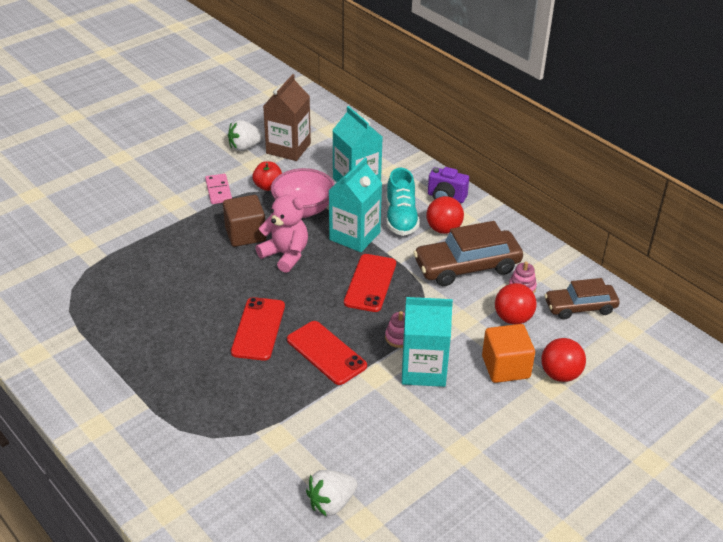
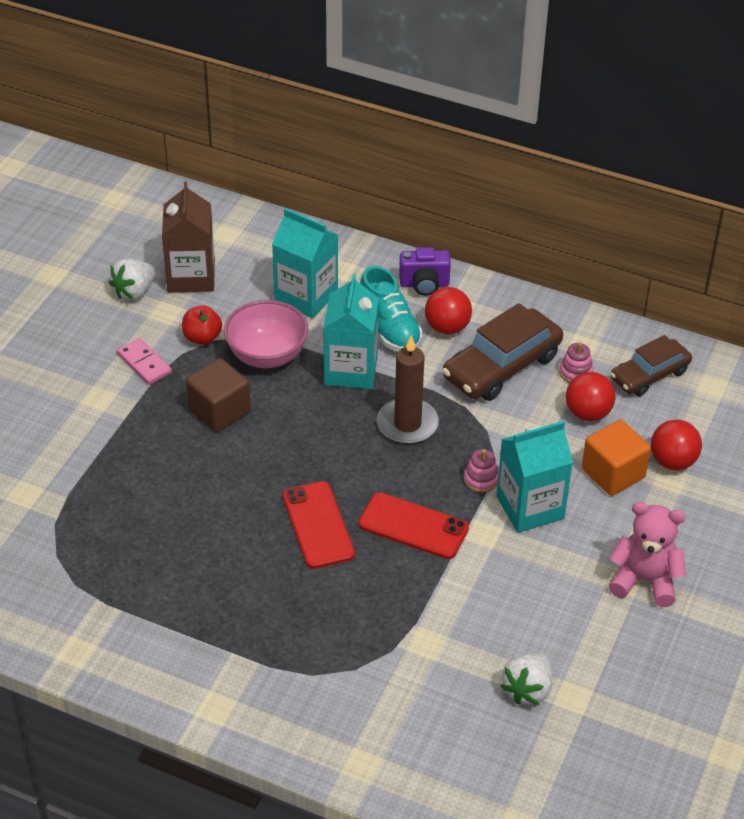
camera: 25 degrees left, 5 degrees up
(285, 255) = (286, 422): pink teddy bear -> pink teddy bear (644, 580)
(370, 283) = (407, 424): red phone -> brown candle

